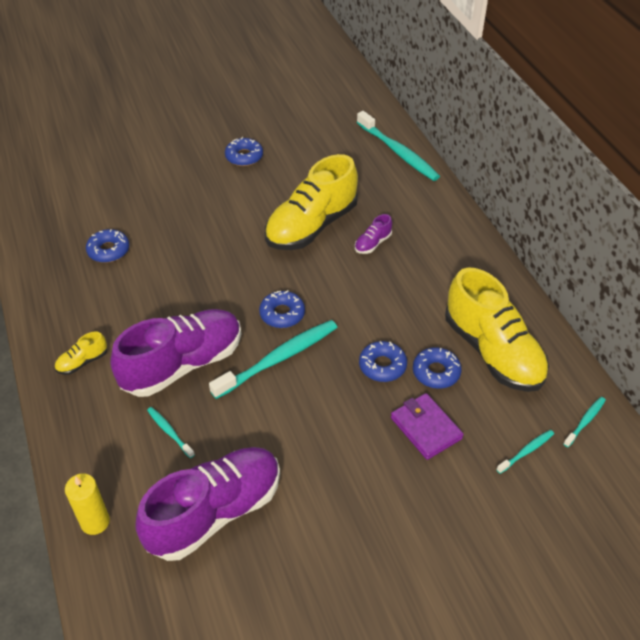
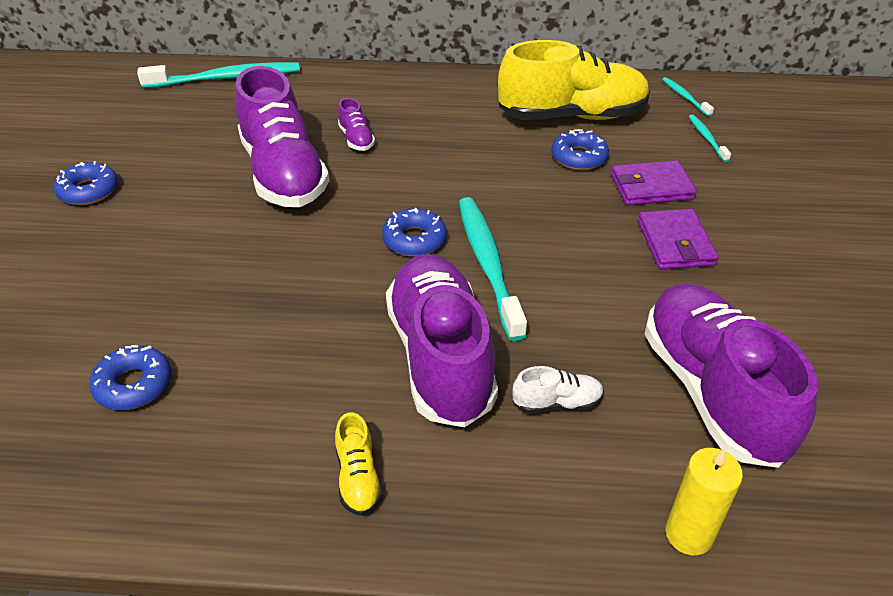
camera: 65 degrees left, 5 degrees down
(169, 432) = (557, 403): turquoise toothbrush -> white shoe
(311, 226) = (283, 173): yellow shoe -> purple shoe
(362, 459) = (675, 243): none -> purple wallet
(382, 366) = (548, 189): blue donut -> none

